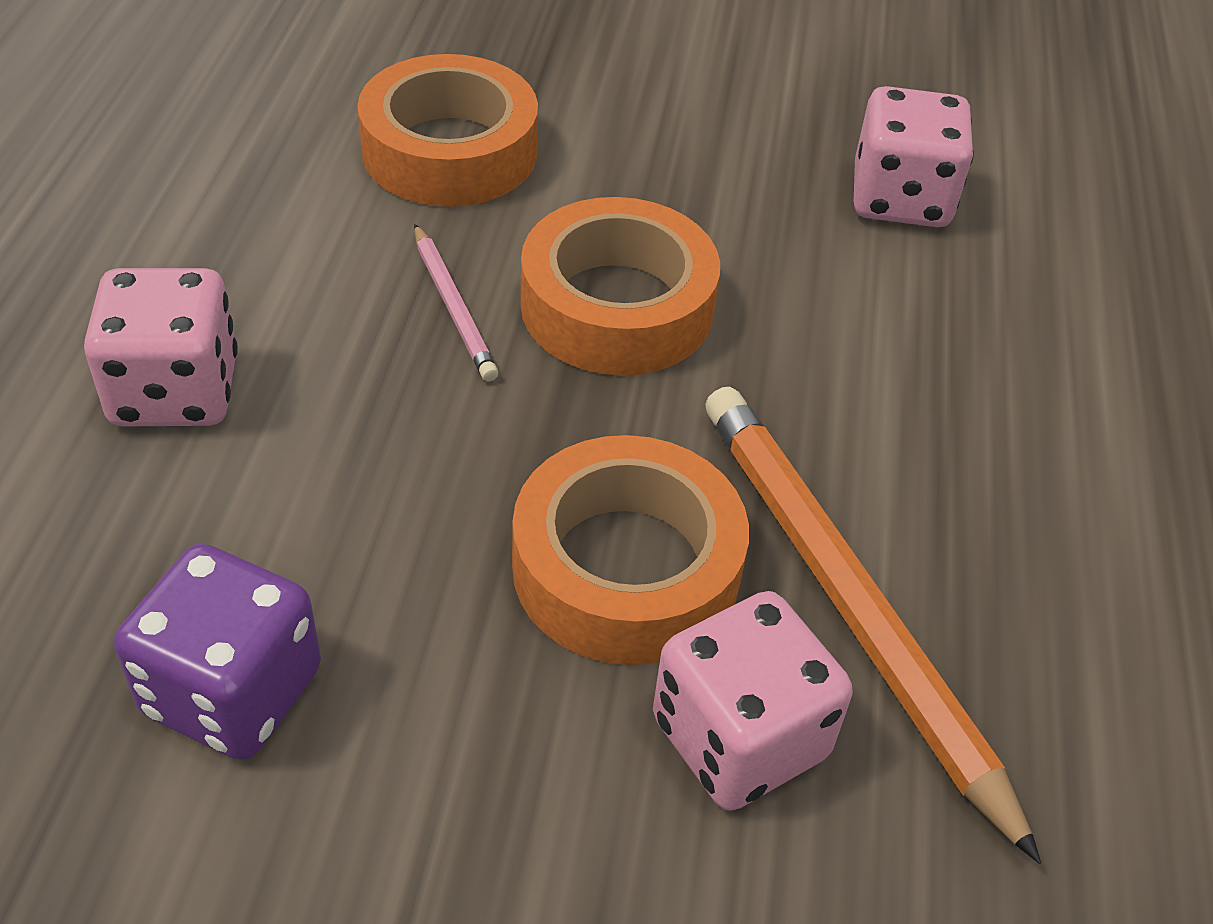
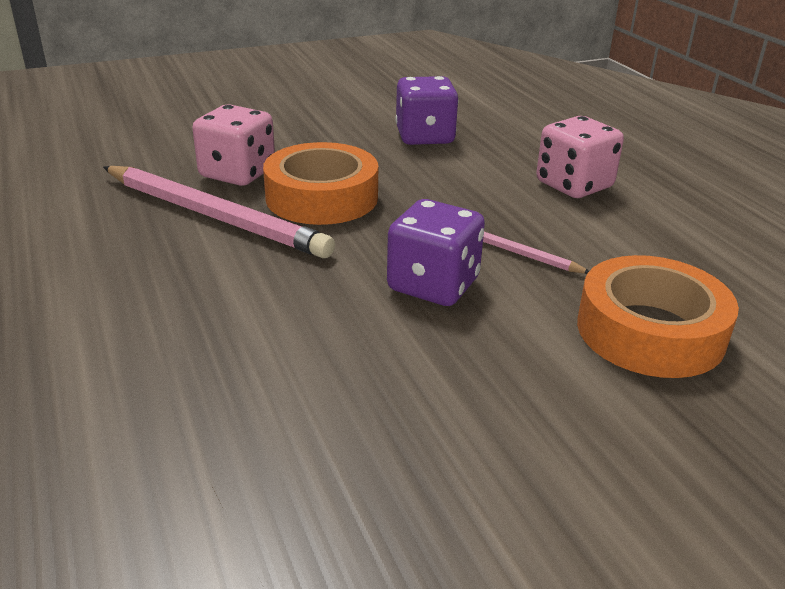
camera: 150 degrees right, 15 degrees down
(617, 306) = (433, 285): orange tape -> purple dice
(847, 603) = (213, 216): orange pencil -> pink pencil
(900, 199) = (300, 447): pink dice -> none

